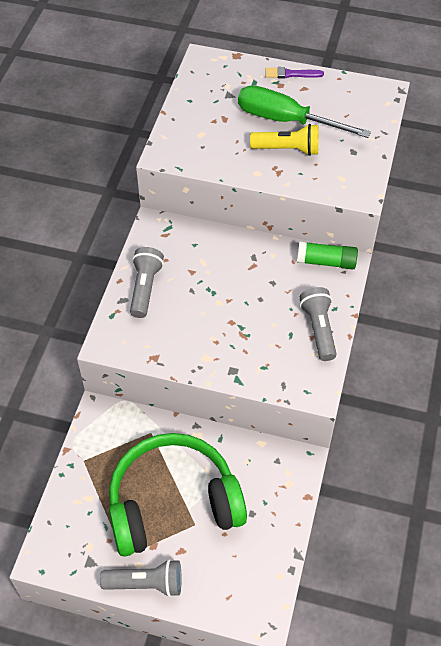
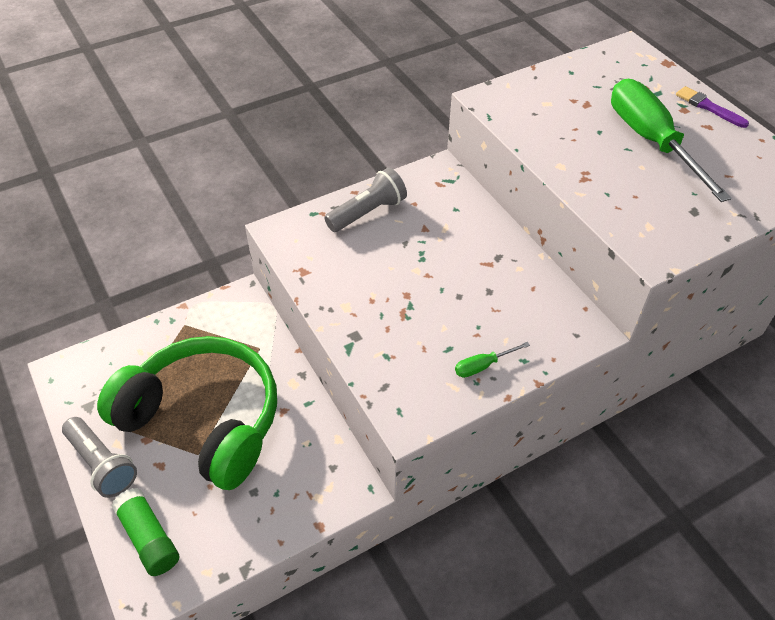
camera: 45 degrees right, 5 degrees down
(287, 149) = (620, 165): yellow flashlight -> none
(319, 329) = (483, 366): grey flashlight -> green screwdriver
(326, 262) = (567, 312): green glue stick -> green glue stick (149, 538)

